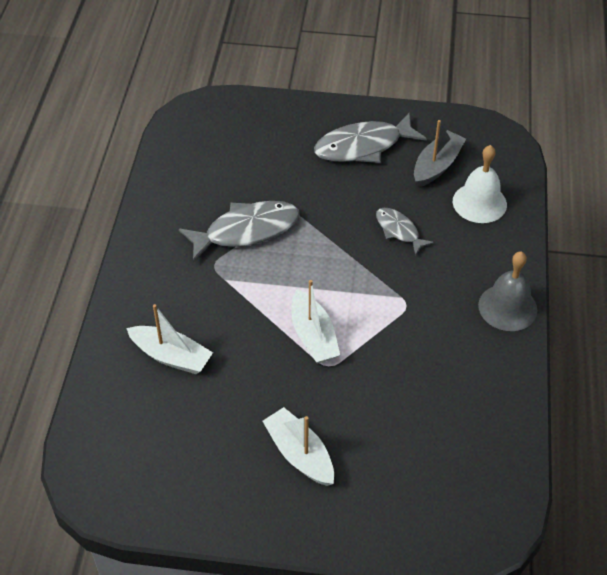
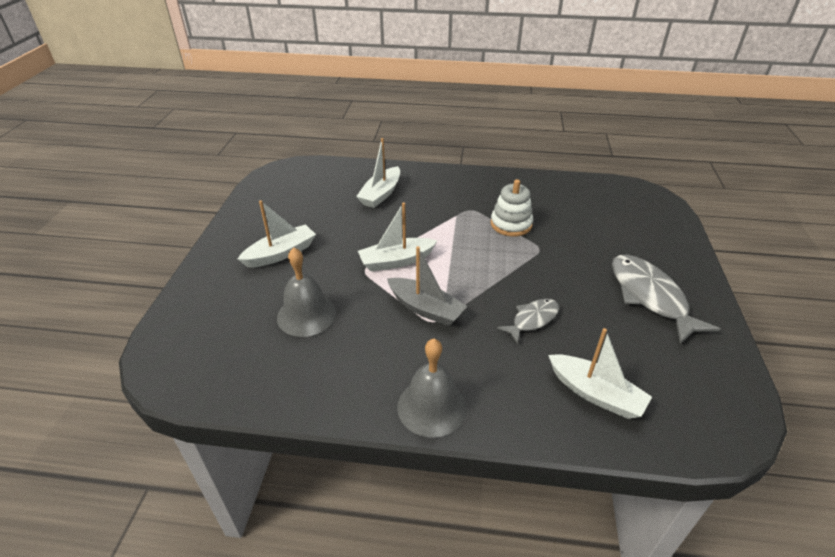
camera: 90 degrees right, 10 degrees down
(246, 231) = (511, 224): grey fish -> white stacking toy
(405, 412) = (306, 315): none -> grey bell
(437, 166) = (644, 356): grey boat -> grey boat (425, 308)
(479, 202) = (595, 394): white bell -> white boat

